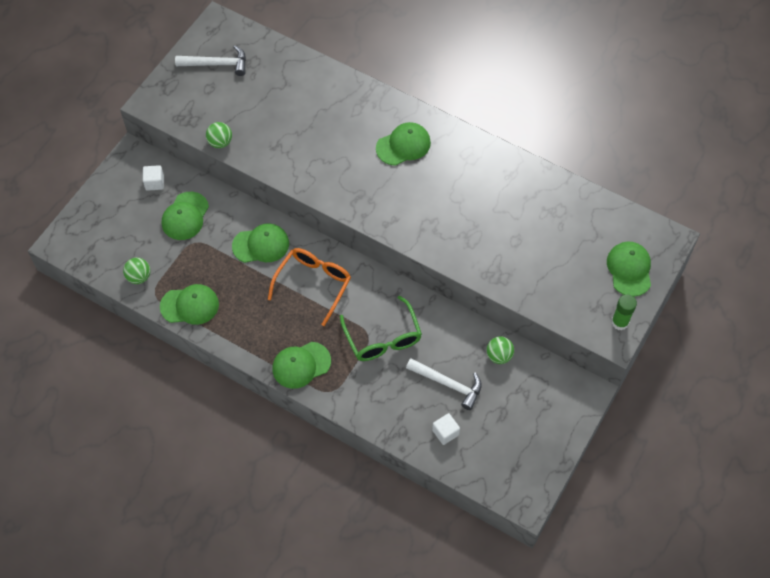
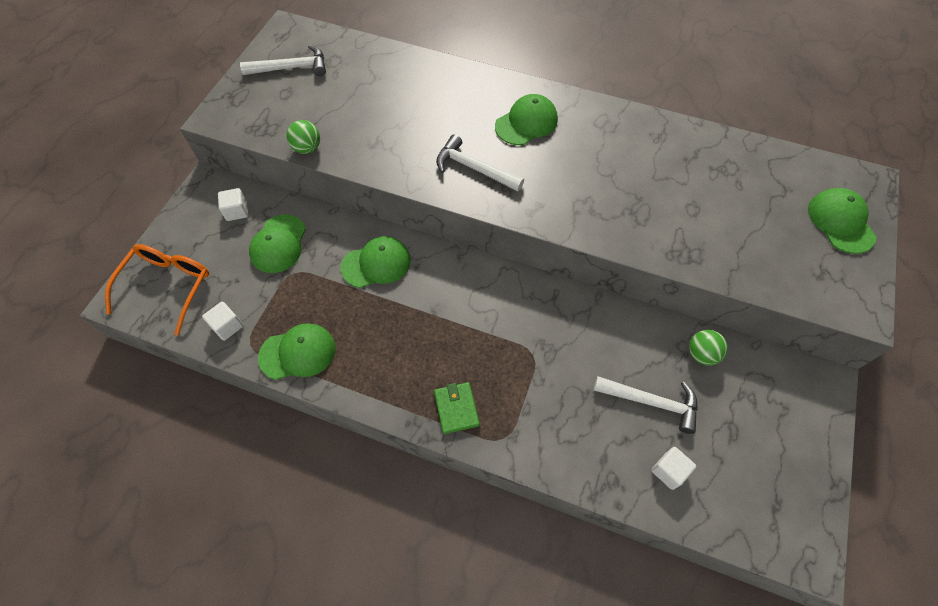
camera: 10 degrees left, 0 degrees up
(139, 277) = (227, 326): green ball -> white cube
(301, 365) = (456, 408): green cap -> green wallet
(314, 284) = (450, 301): orange glasses -> orange glasses (168, 286)
(351, 180) = (474, 168): none -> white hammer
(383, 338) = (552, 355): green glasses -> none
(620, 322) = (859, 288): green glue stick -> none

